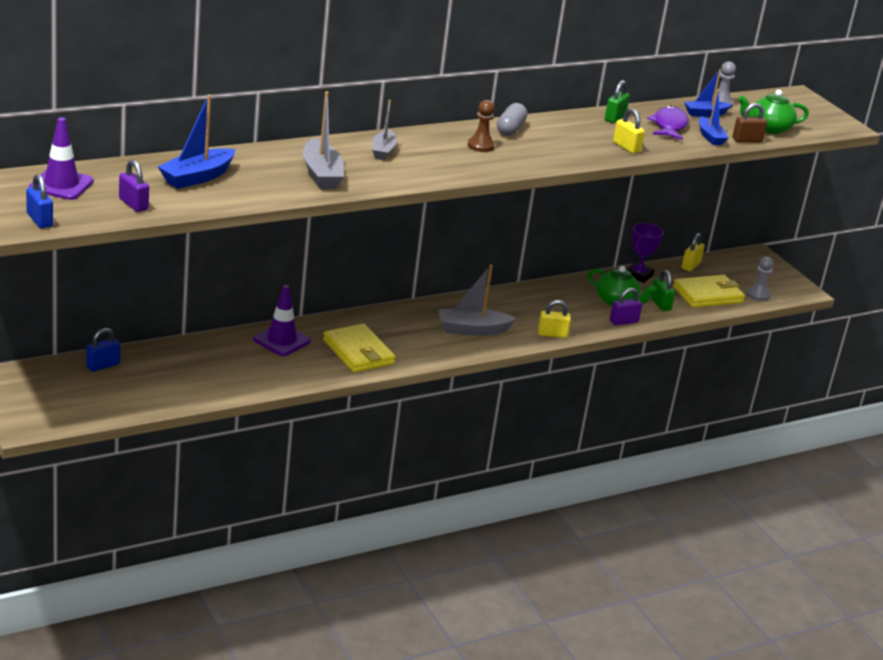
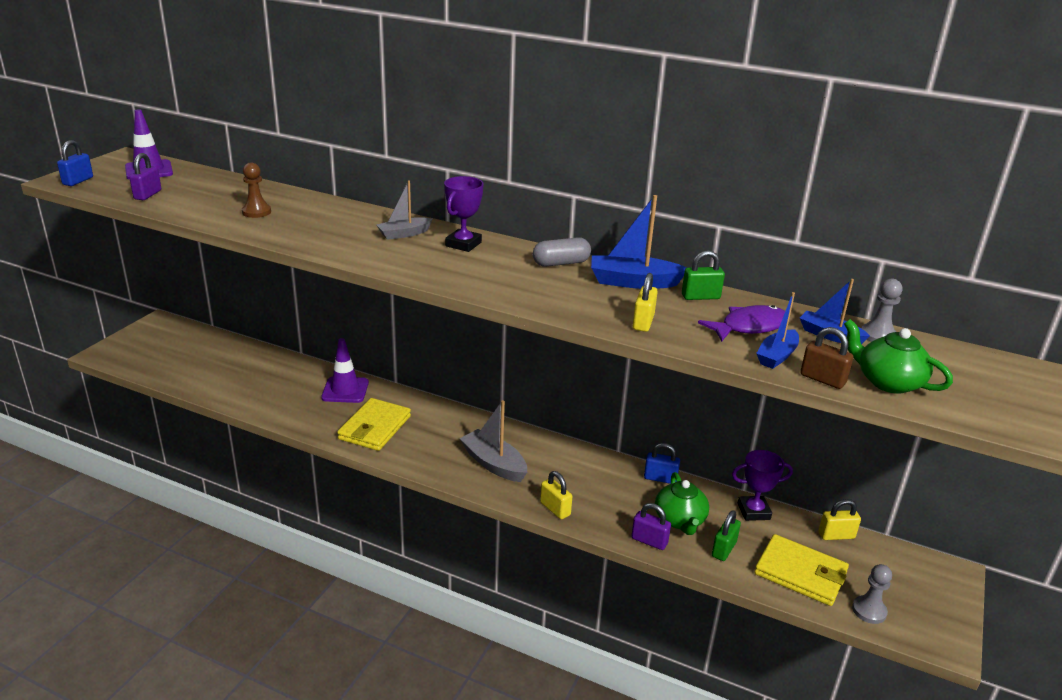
camera: 55 degrees right, 0 degrees up
(103, 365) = (217, 345): blue padlock -> blue padlock (660, 478)
(197, 177) = (230, 197): blue boat -> blue boat (633, 282)
(321, 174) = (312, 228): grey boat -> none
(432, 141) = (463, 244): none -> purple trophy
(480, 146) = (496, 263): brown pawn -> brown pawn (256, 212)

